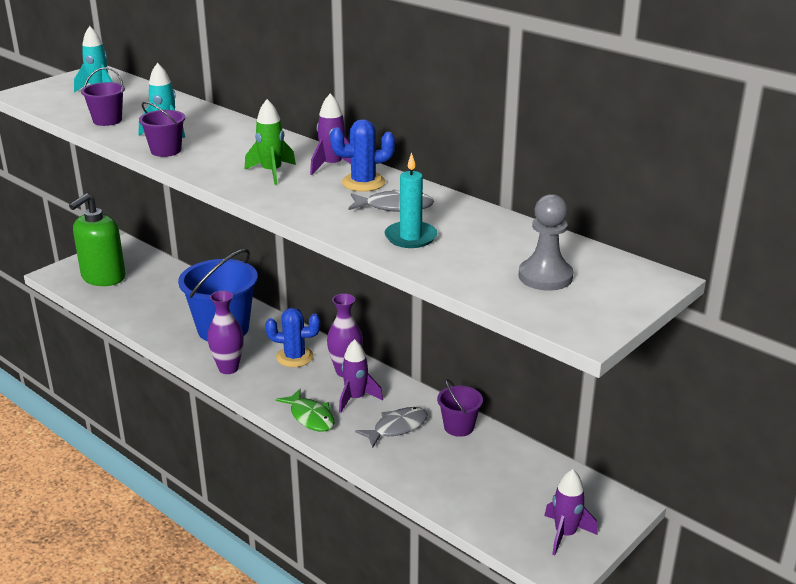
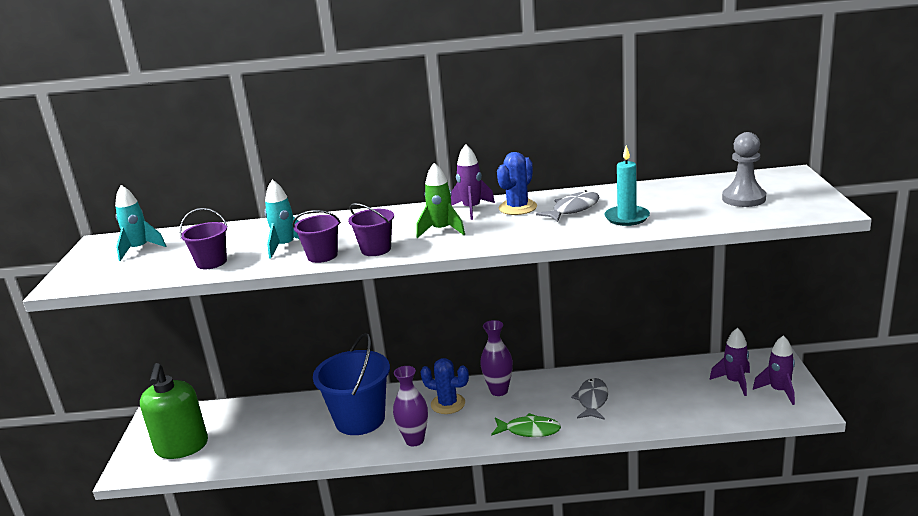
camera: 40 degrees left, 5 degrees down
(294, 357) = (448, 404): blue cactus -> blue cactus turned 60 degrees clockwise
(356, 398) = (536, 401): purple rocket -> purple rocket (734, 382)
(459, 427) = (624, 376): purple bucket -> purple bucket (376, 249)

